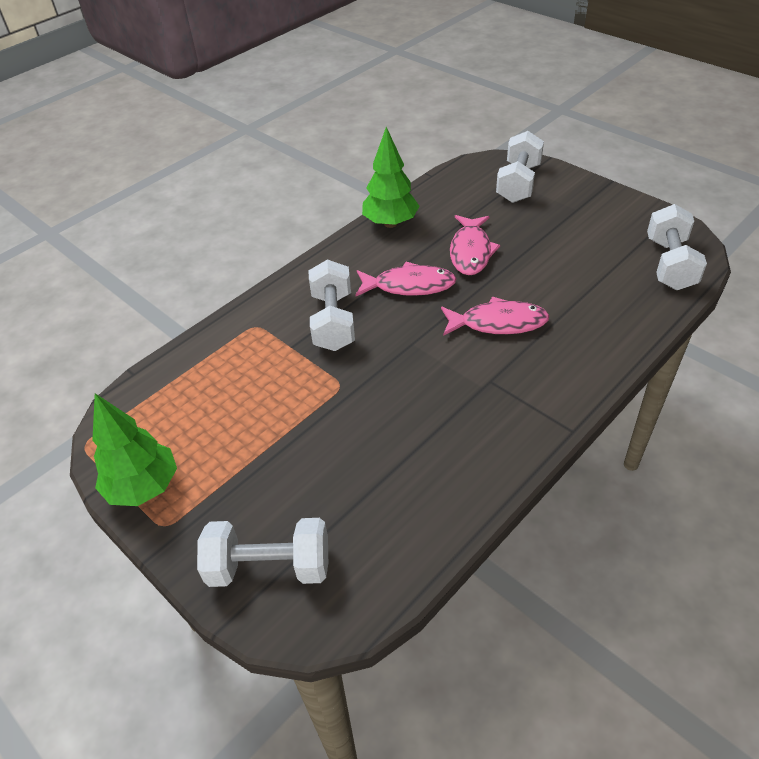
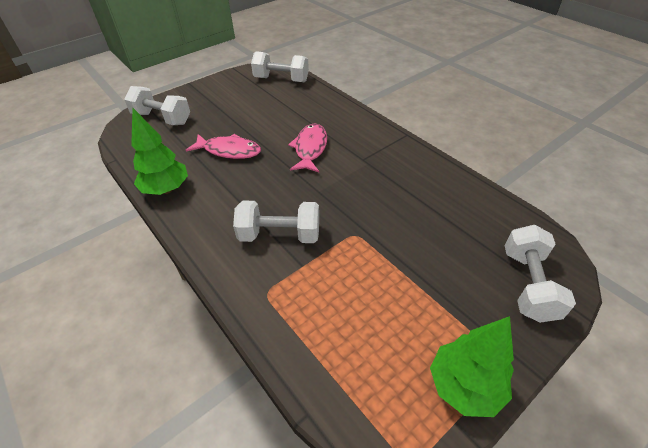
camera: 85 degrees left, 0 degrees up
(409, 286) = (253, 186): pink fish -> none

